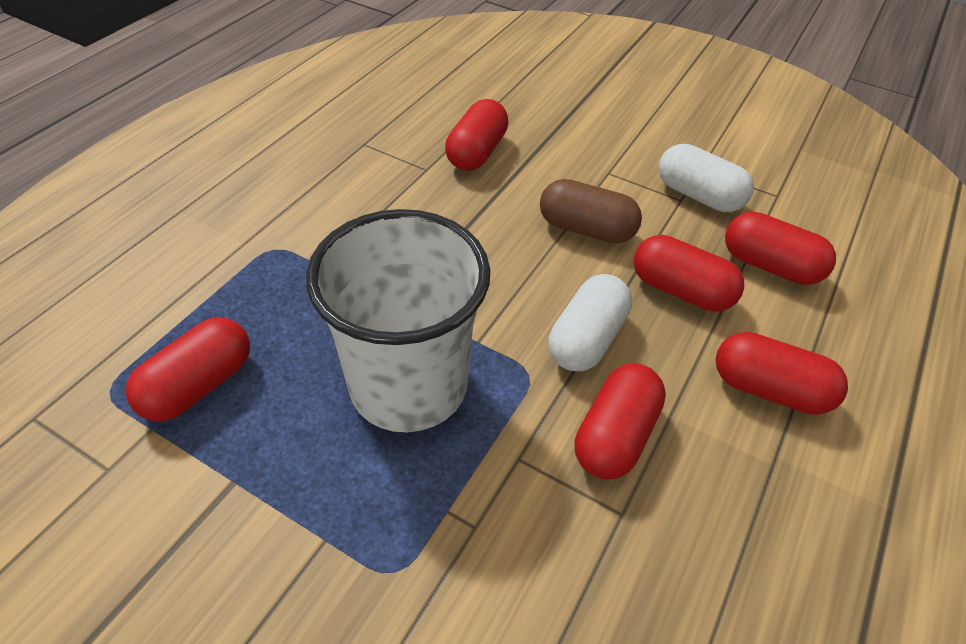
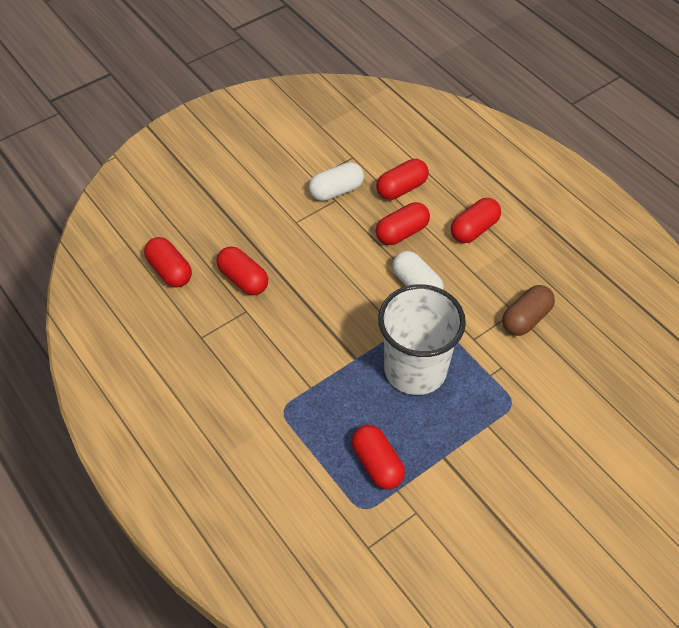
camera: 65 degrees left, 5 degrees up
(586, 229) = (339, 253): brown capsule -> brown capsule (526, 319)
(615, 435) = (476, 298): red capsule -> red capsule (170, 271)

